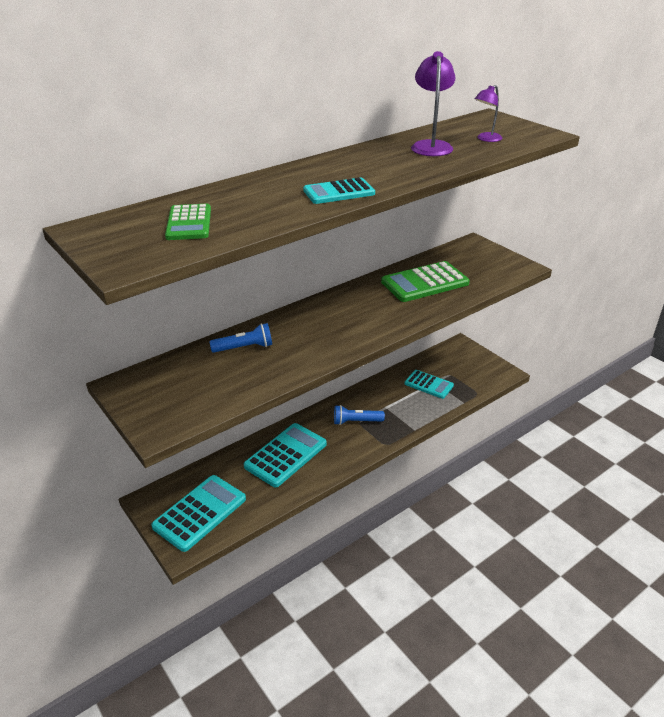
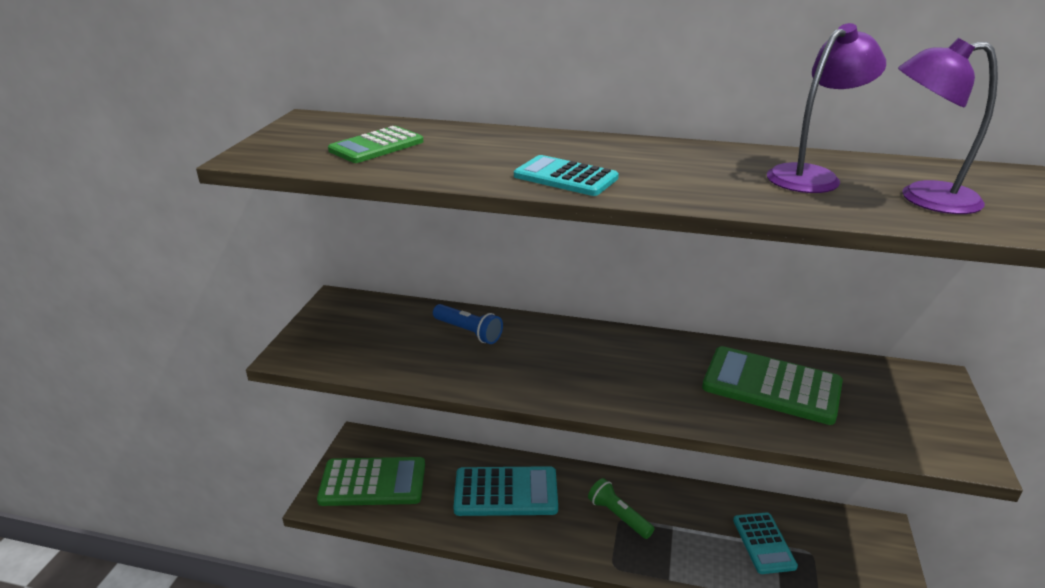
camera: 50 degrees right, 5 degrees down
(200, 513) = (373, 482): turquoise calculator -> green calculator
(356, 421) = (618, 516): blue flashlight -> green flashlight
(486, 139) = (923, 198): purple lamp -> purple lamp, size x1.62

